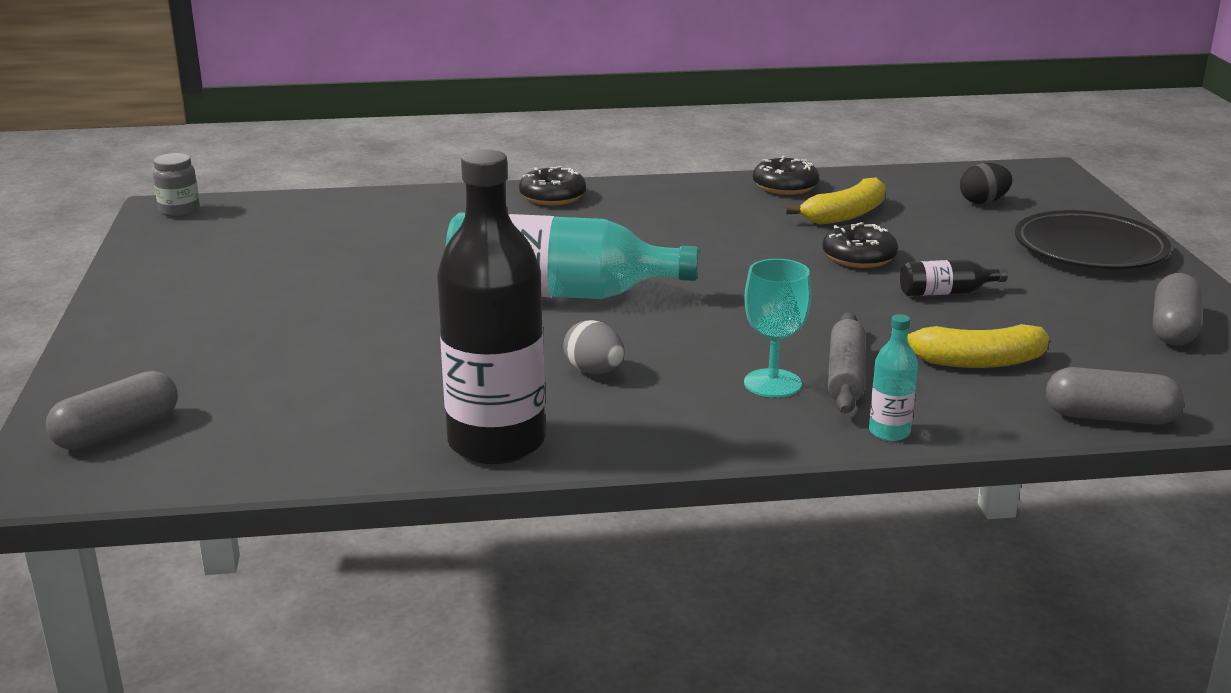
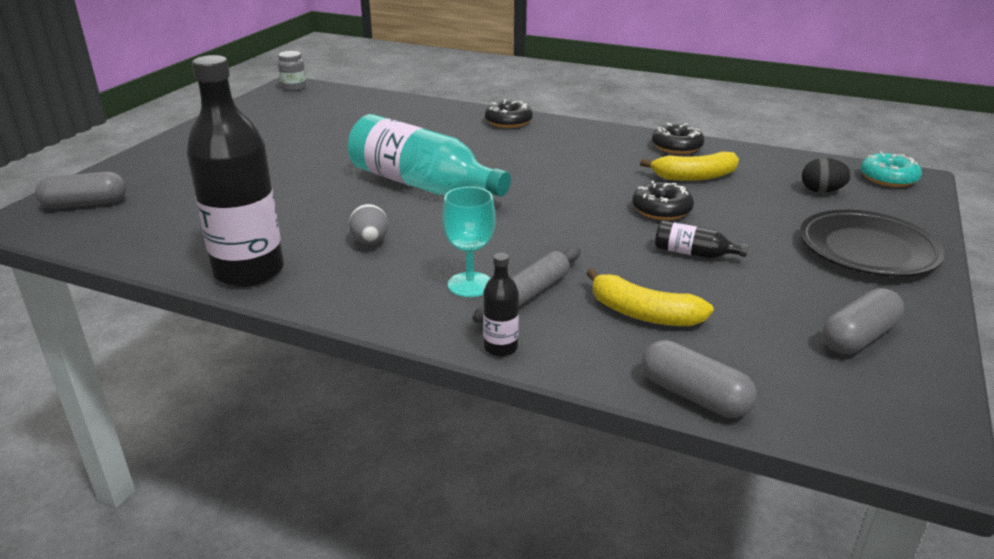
camera: 30 degrees right, 5 degrees up
(889, 432) = (500, 347): turquoise bottle -> black bottle
(1025, 176) = (888, 178): none -> turquoise donut

